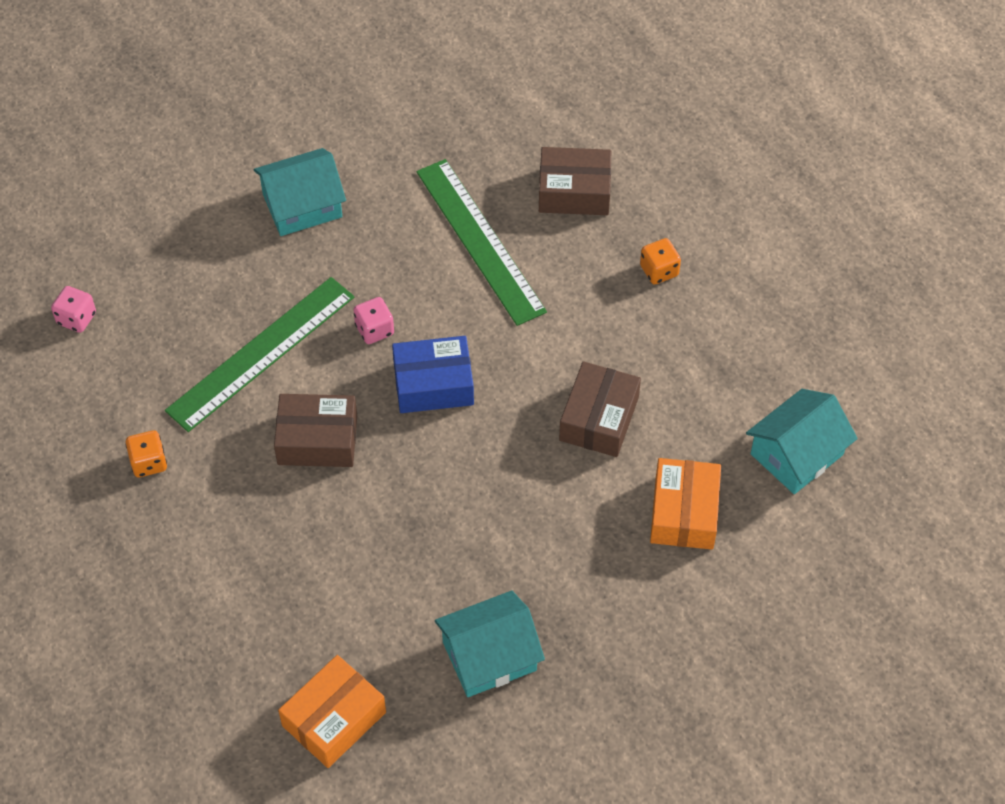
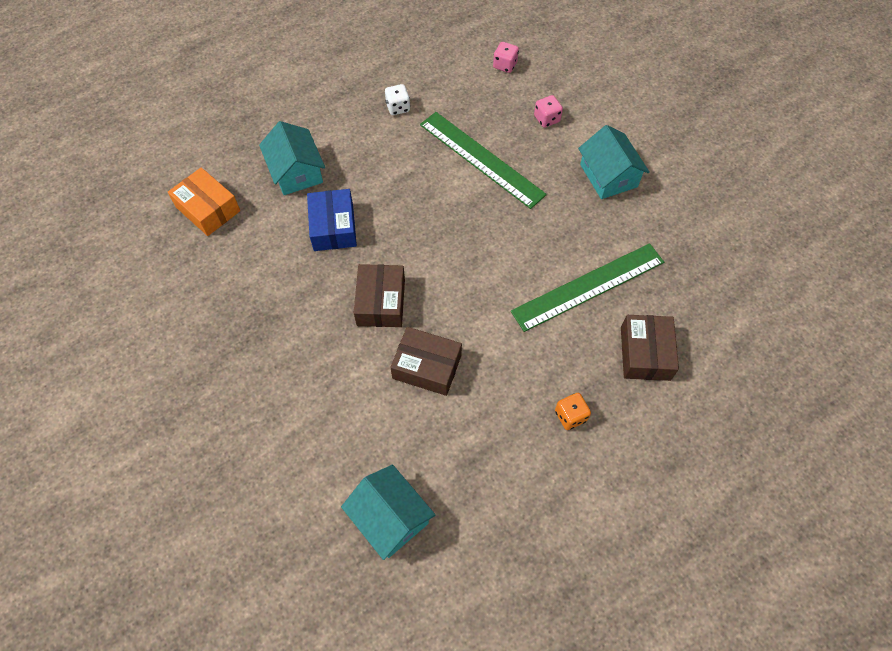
camera: 90 degrees right, 5 degrees up
(149, 462) = (398, 107): orange dice -> white dice
(317, 439) = (412, 192): brown box -> brown box (381, 302)
(374, 330) = (503, 222): pink dice -> pink dice (546, 119)
(433, 384) = (457, 258): blue box -> blue box (333, 227)
(489, 656) = (239, 294): turquoise house -> turquoise house (296, 172)
(684, 512) = (341, 425): orange box -> none

